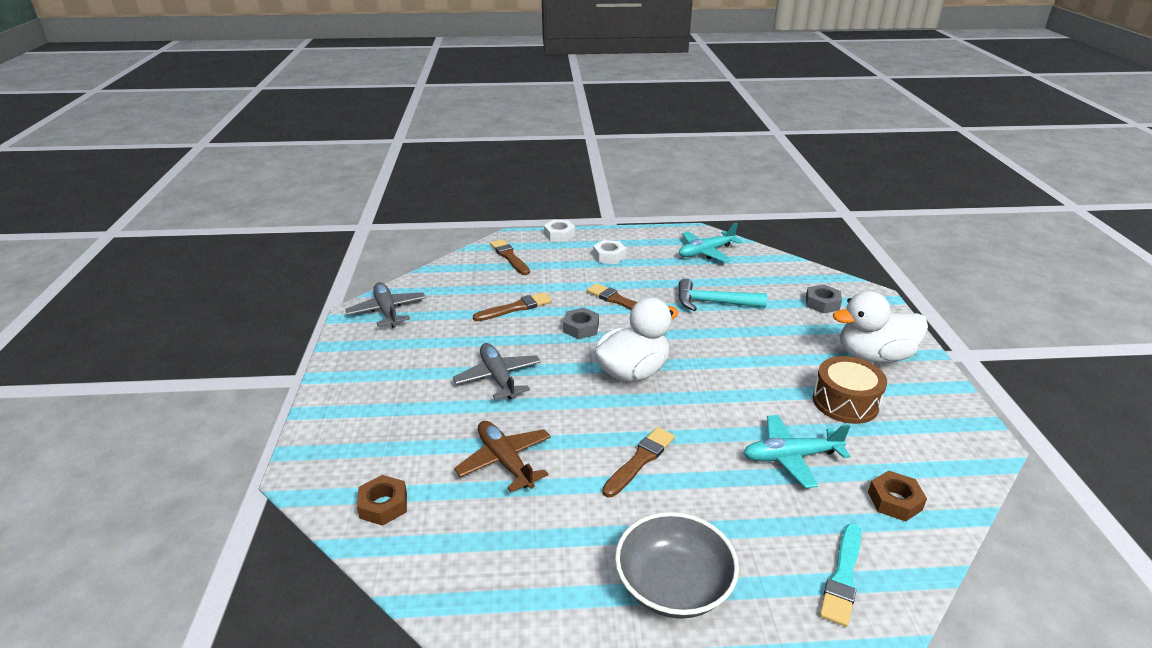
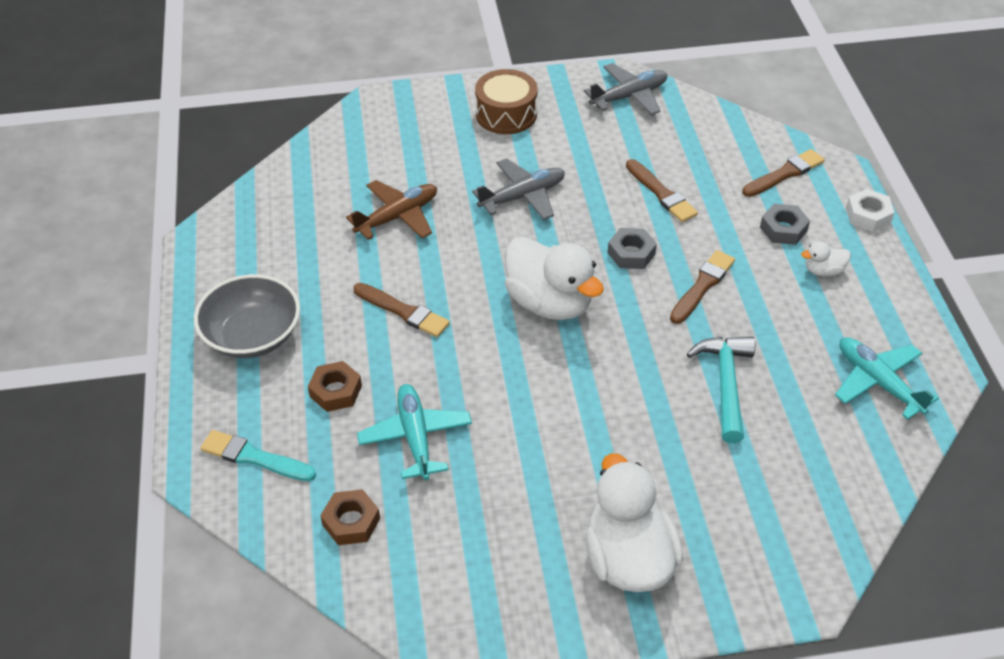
camera: 85 degrees right, 15 degrees up
(383, 505) = (342, 152): brown nut -> brown nut (335, 391)
(609, 256) = (823, 271): white nut -> white duck
(822, 303) = (760, 517): grey nut -> grey nut (783, 229)
(845, 402) = (519, 505): brown drum -> brown drum (506, 114)

